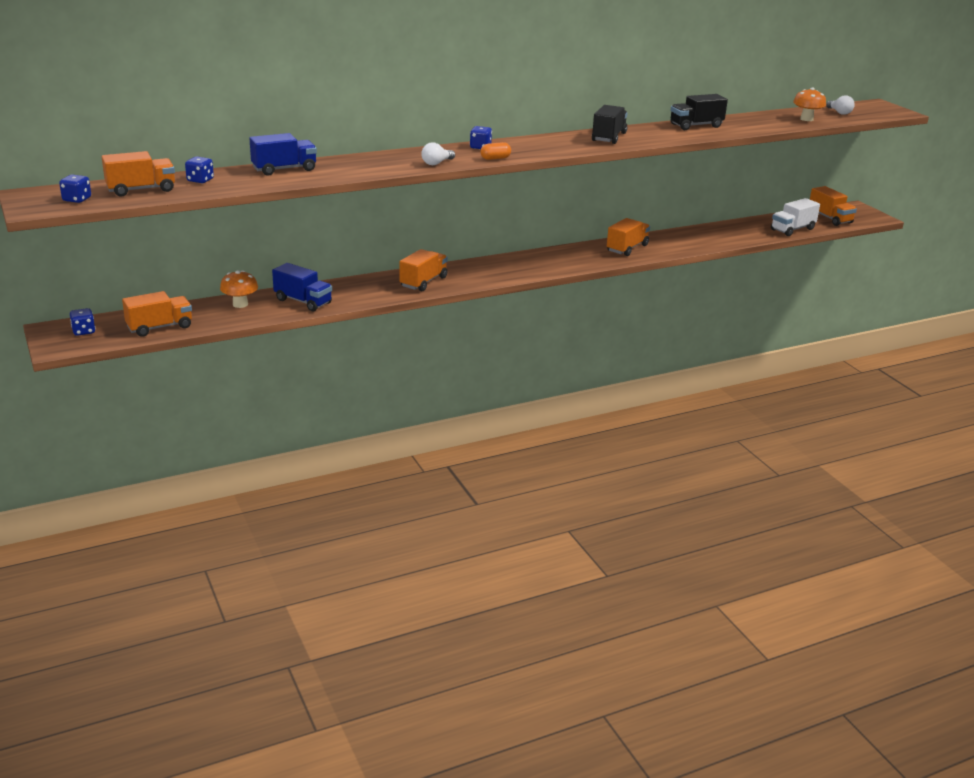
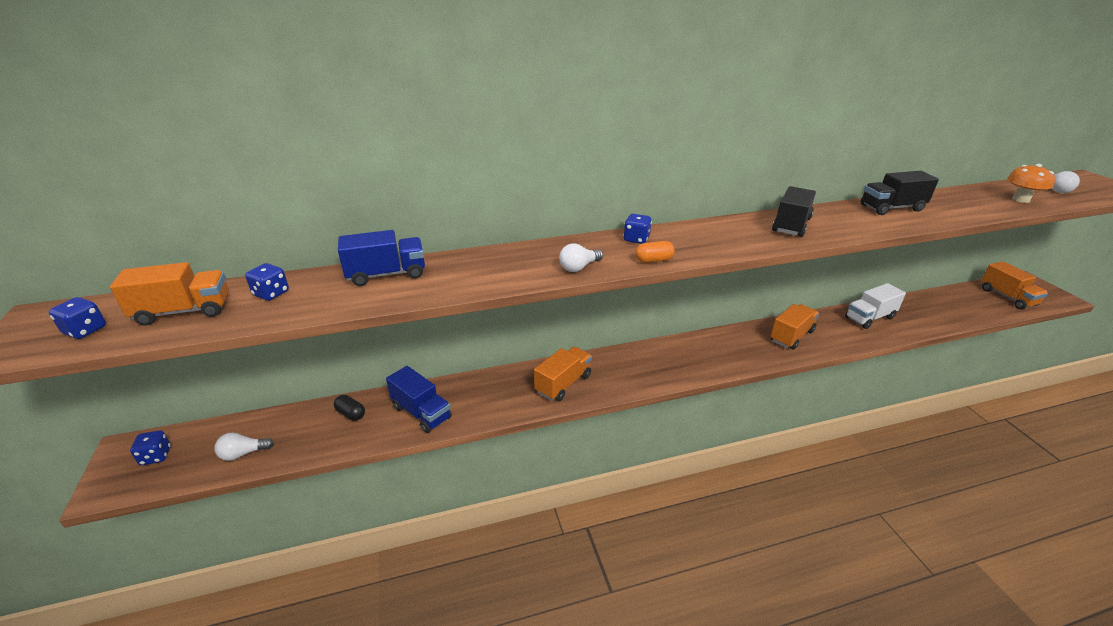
camera: 10 degrees right, 5 degrees up
(160, 327) = (243, 453): orange truck -> white light bulb
(240, 304) = (351, 414): orange mushroom -> black capsule
(792, 229) = (971, 313): white truck -> white truck (869, 318)

